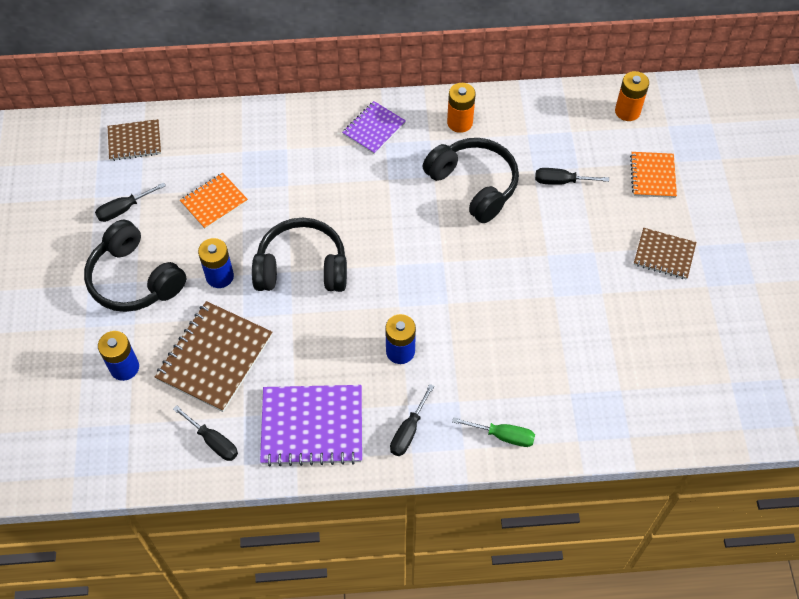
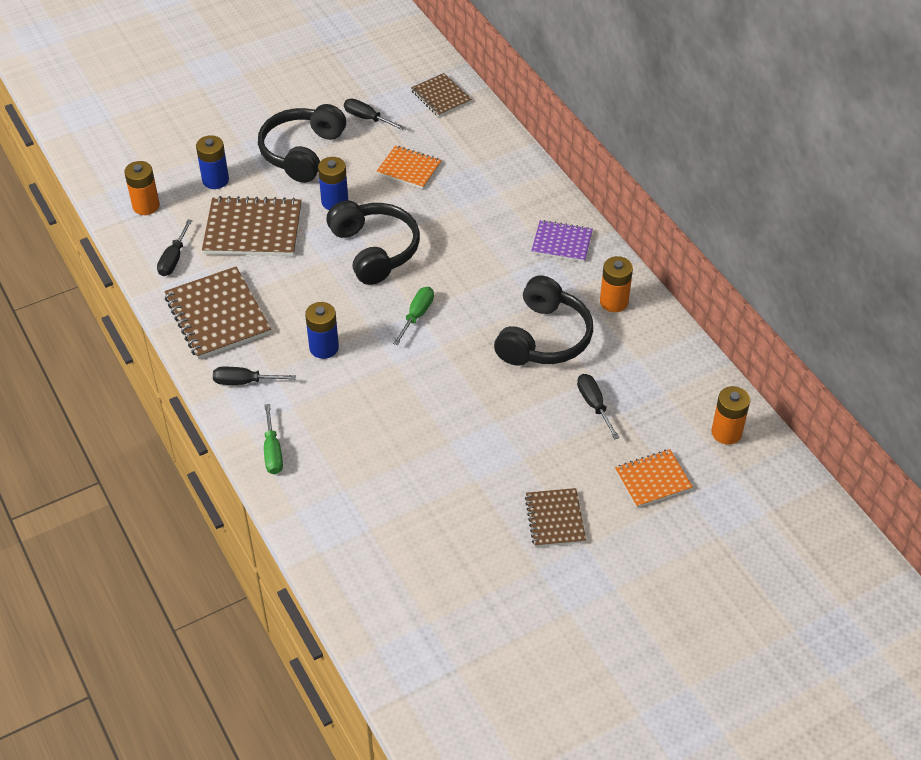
camera: 65 degrees right, 10 degrees down
(121, 443) = (146, 206): none -> orange battery
(312, 426) = (217, 315): purple notebook -> brown notebook
(400, 265) = (417, 315): none -> green screwdriver

